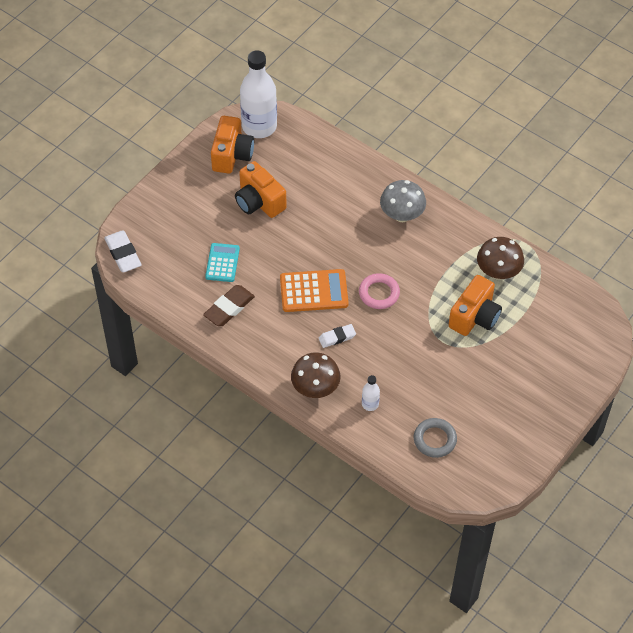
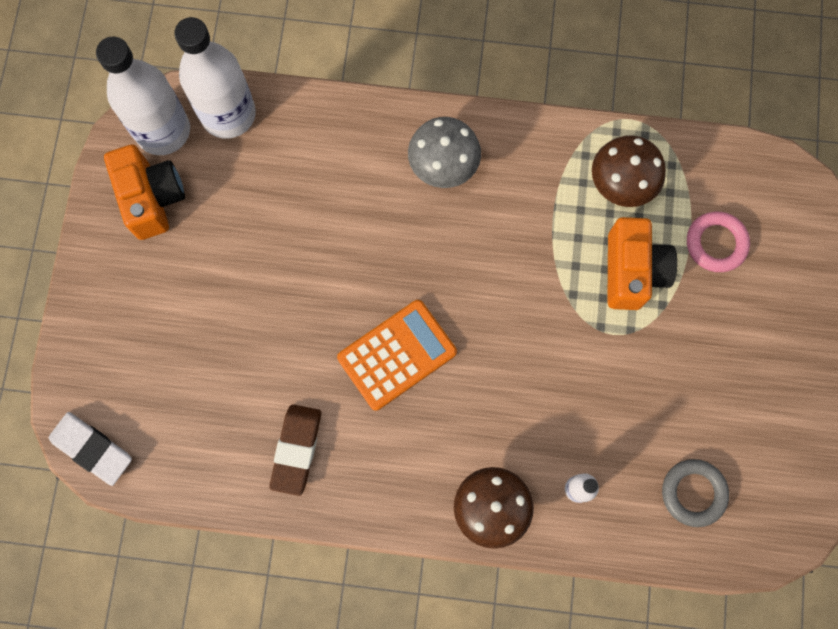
camera: 30 degrees left, 20 degrees up
(222, 263) = (243, 382): turquoise calculator -> none
(259, 202) = (236, 254): orange camera -> none
(299, 135) = (228, 114): none -> white bottle
(337, 337) = (471, 410): white eraser -> none
(379, 293) = (486, 307): pink ring -> pink ring (716, 243)

